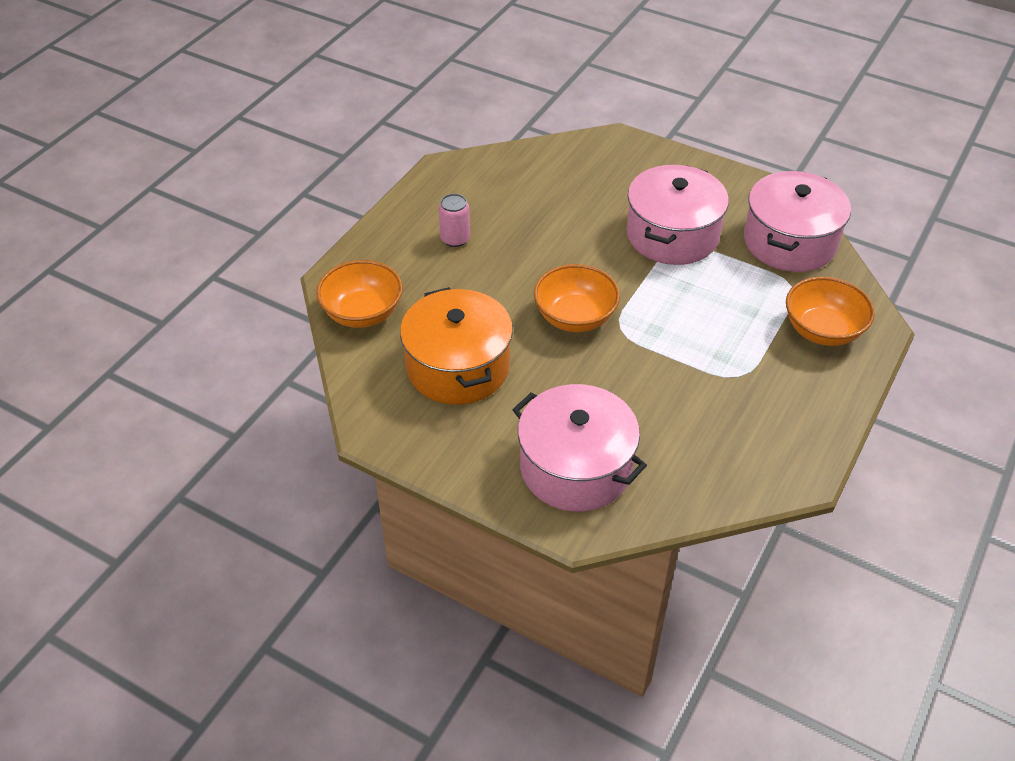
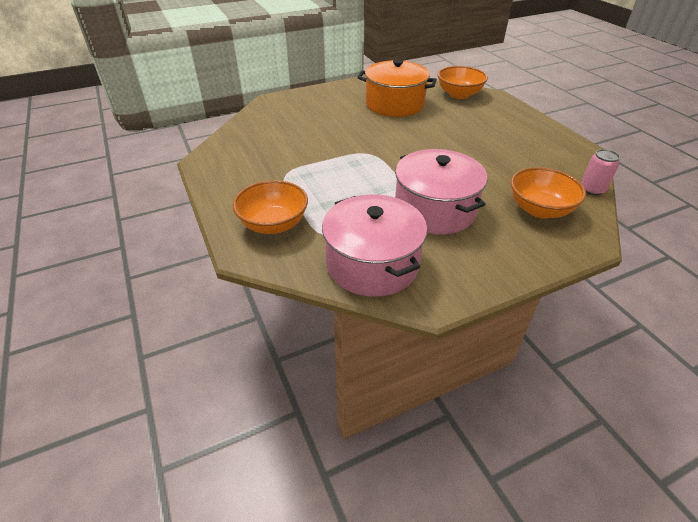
camera: 125 degrees right, 5 degrees down
(455, 239) = (501, 132): pink can -> pink can (592, 189)
(575, 317) = (393, 143): orange bowl -> orange bowl (539, 209)
(575, 467) = (299, 109): pink pot -> none

